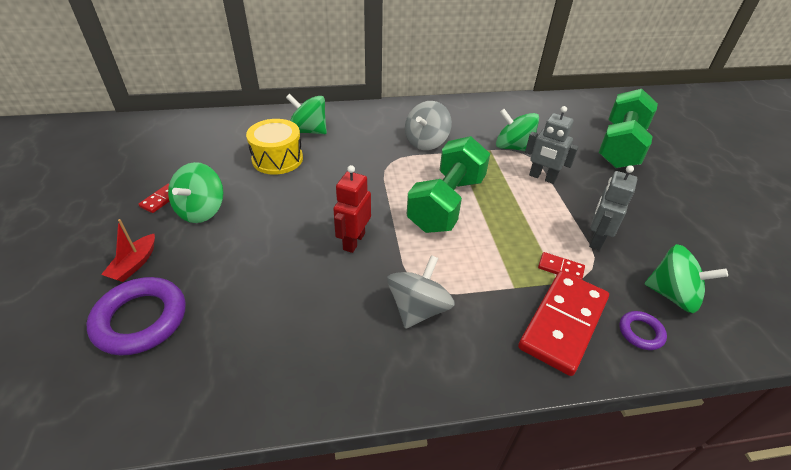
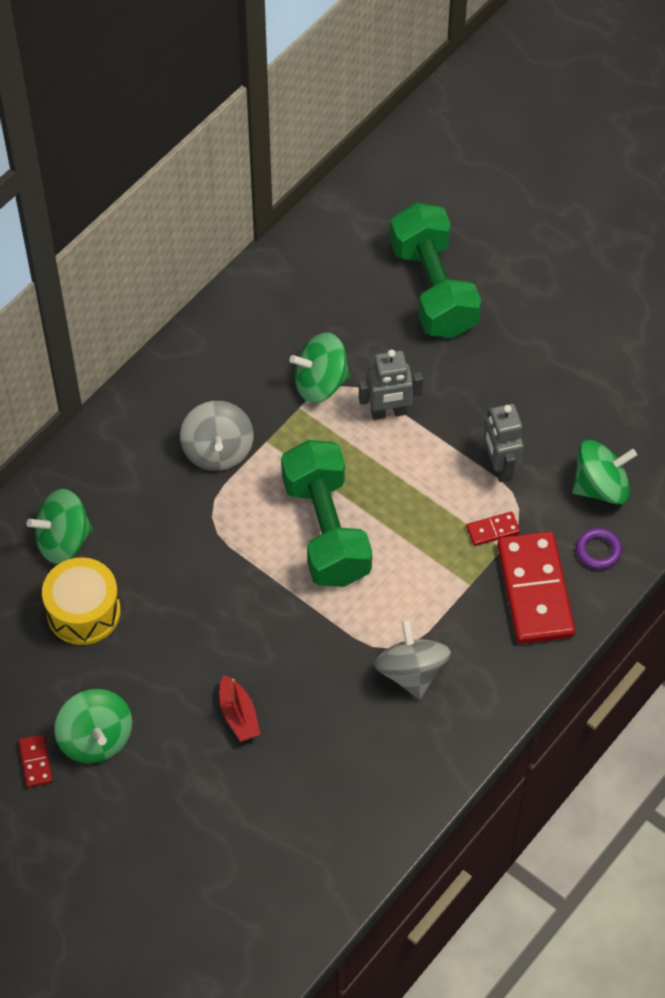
camera: 40 degrees left, 15 degrees up
(134, 264) = (118, 839): red boat -> red boat (238, 715)
(141, 319) = (199, 872): purple ring -> none
(353, 241) = (286, 650): red robot -> none

